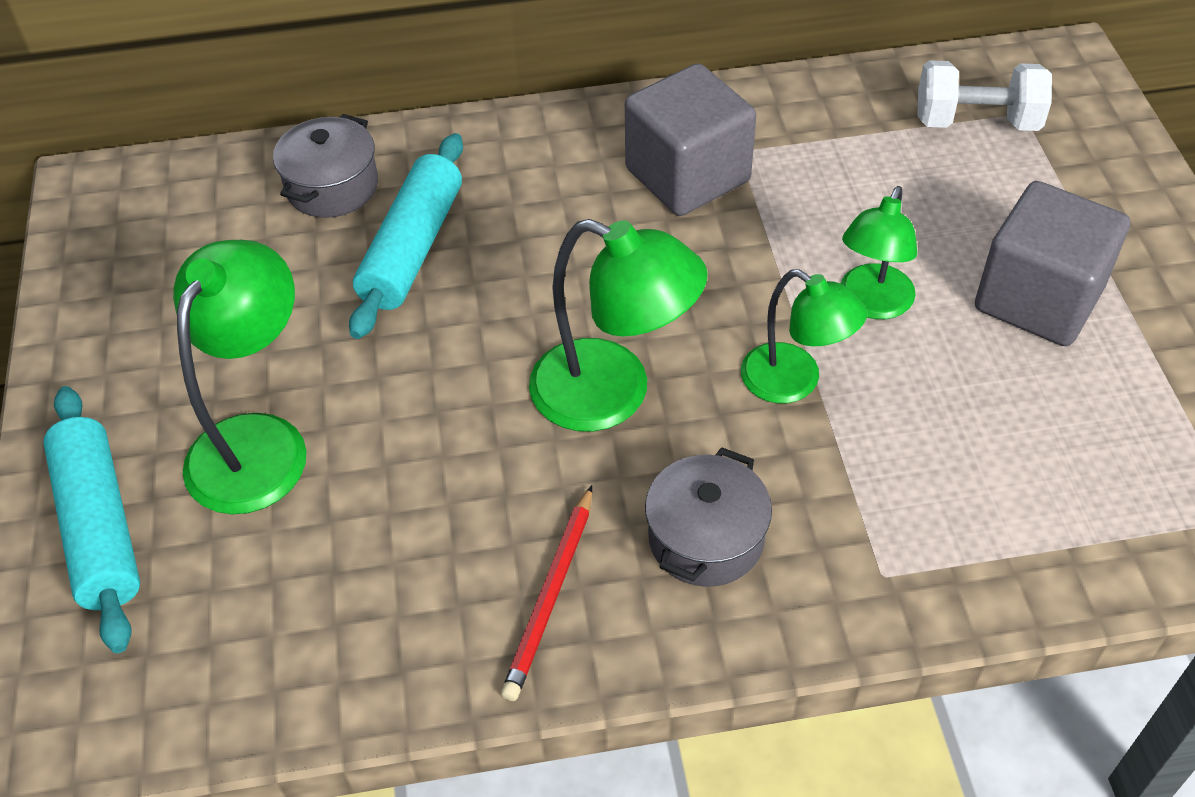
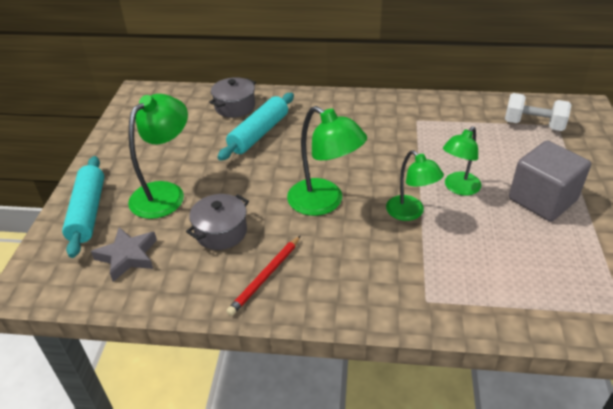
camera: 15 degrees right, 10 degrees down
(237, 615) = (128, 256): none -> grey star
(687, 175) = (389, 125): grey cube -> none
(706, 538) = (345, 268): grey pot -> grey pot (221, 232)

